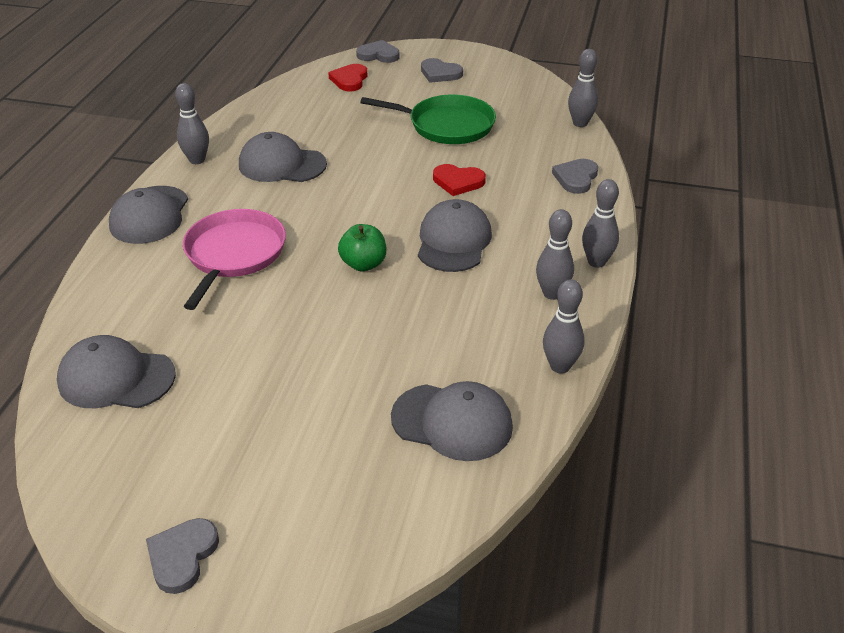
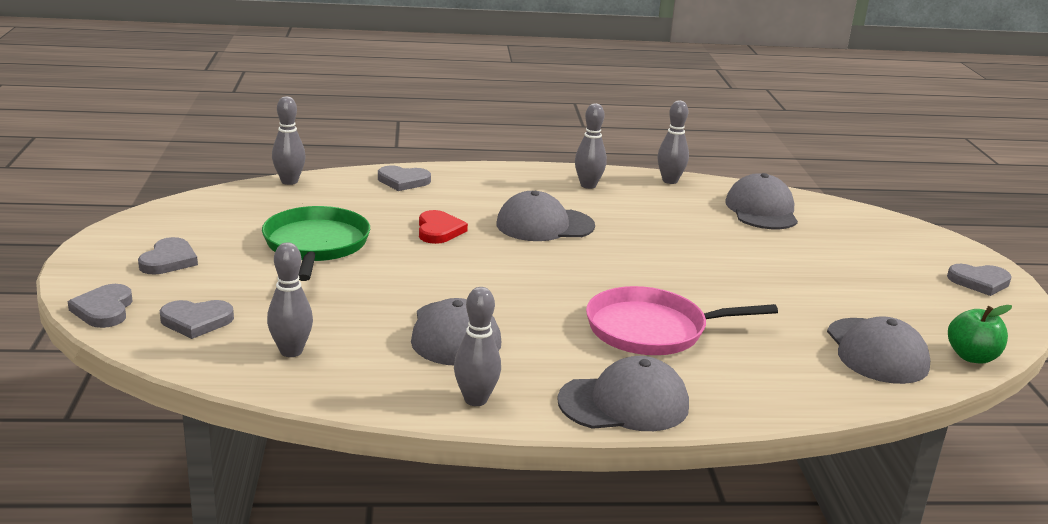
camera: 110 degrees left, 15 degrees down
(349, 80) = (196, 321): red heart -> grey heart
(363, 264) = (612, 261): green apple -> green apple (972, 357)
(596, 262) = (533, 172): grey bowling pin -> grey bowling pin (291, 351)

